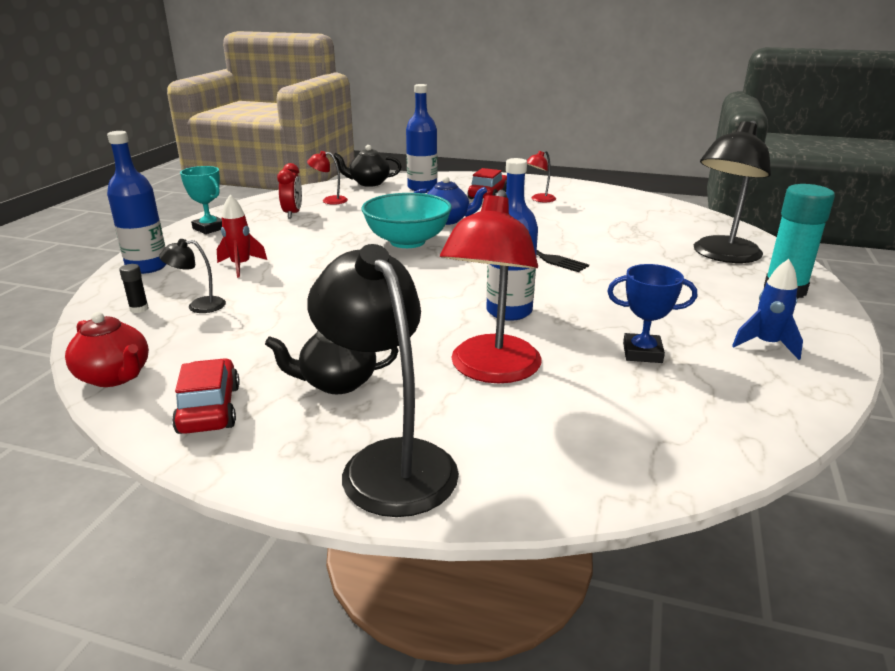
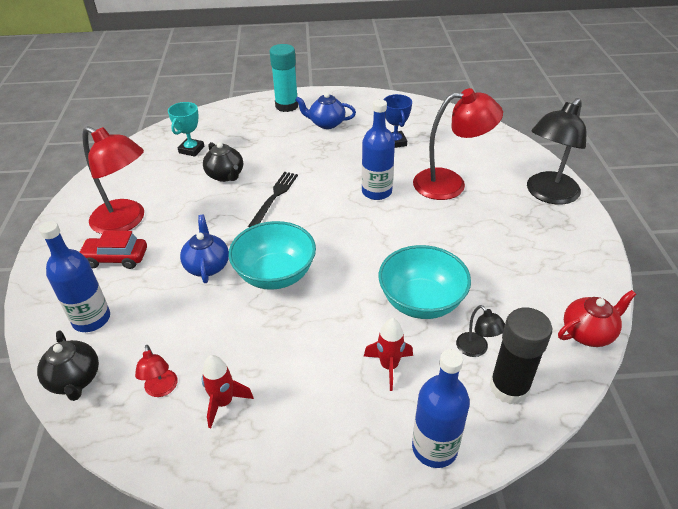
camera: 110 degrees left, 15 degrees up
(115, 377) = (588, 333): red teapot -> red teapot turned 45 degrees clockwise
(139, 309) = (509, 387): black glue stick -> black glue stick, size x2.38
(209, 228) = (304, 463): turquoise trophy -> turquoise trophy (191, 150)
(209, 409) = (572, 269): red car -> none
(292, 295) = (421, 301): none -> turquoise bowl
(293, 214) = (223, 402): red clock -> red rocket
(337, 383) = (507, 232): black teapot -> black teapot (225, 175)
(539, 200) = (126, 221): red lamp -> red lamp, size x2.18
(719, 309) = (326, 123): none -> blue teapot
(722, 255) = (239, 125): black lamp -> none
(766, 345) = (360, 111): blue rocket -> none

